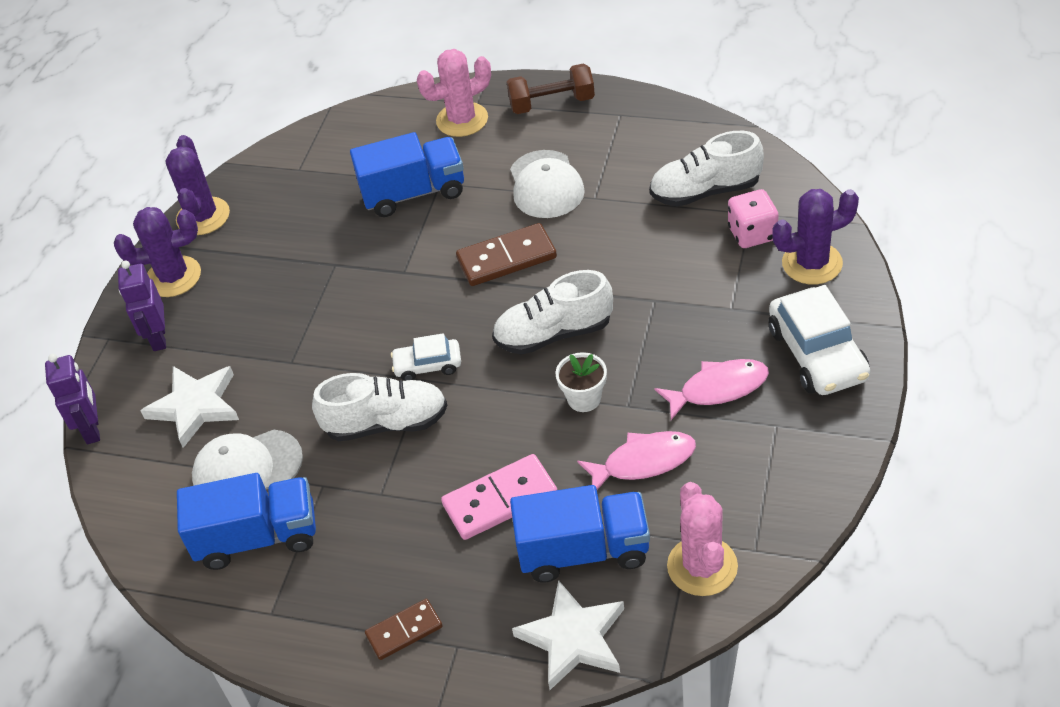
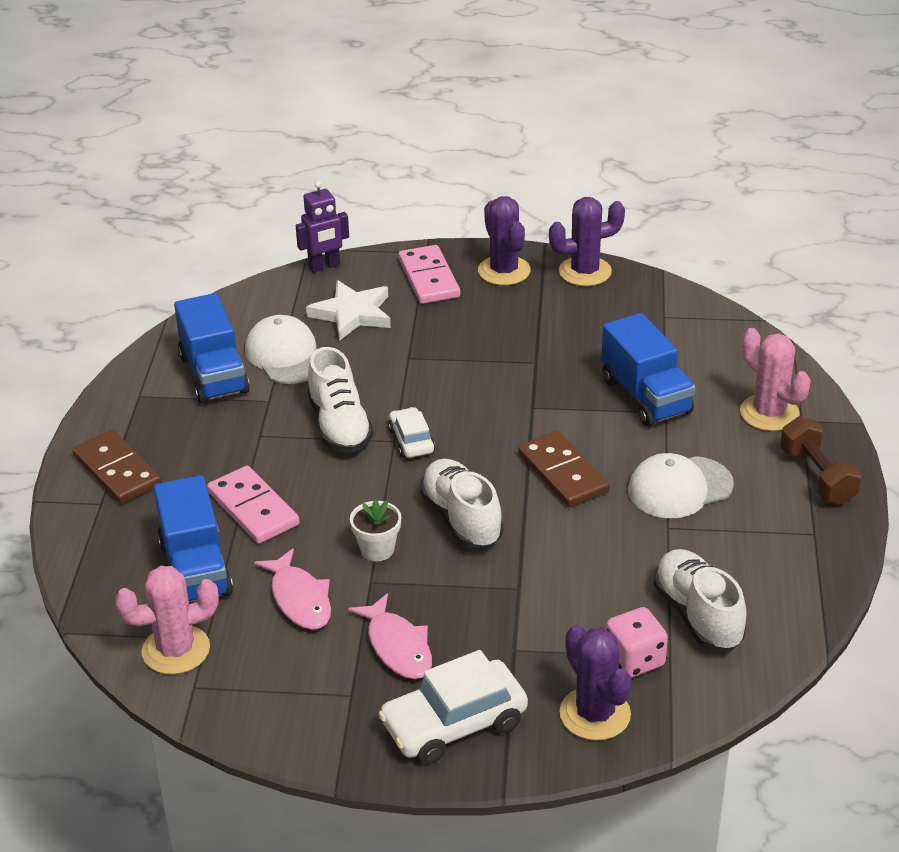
camera: 75 degrees right, 10 degrees down
(158, 338) = (429, 278): purple robot -> pink domino
(404, 631) = (117, 471): brown domino -> brown domino, size x1.59
(573, 638) = (103, 572): white star -> none

